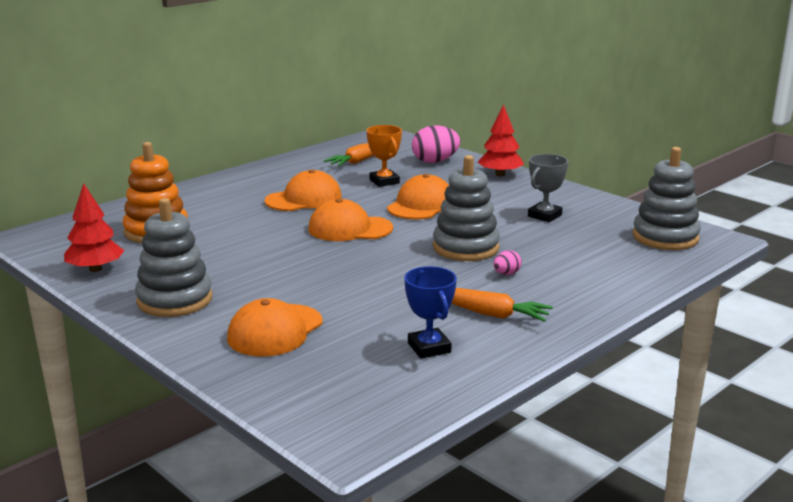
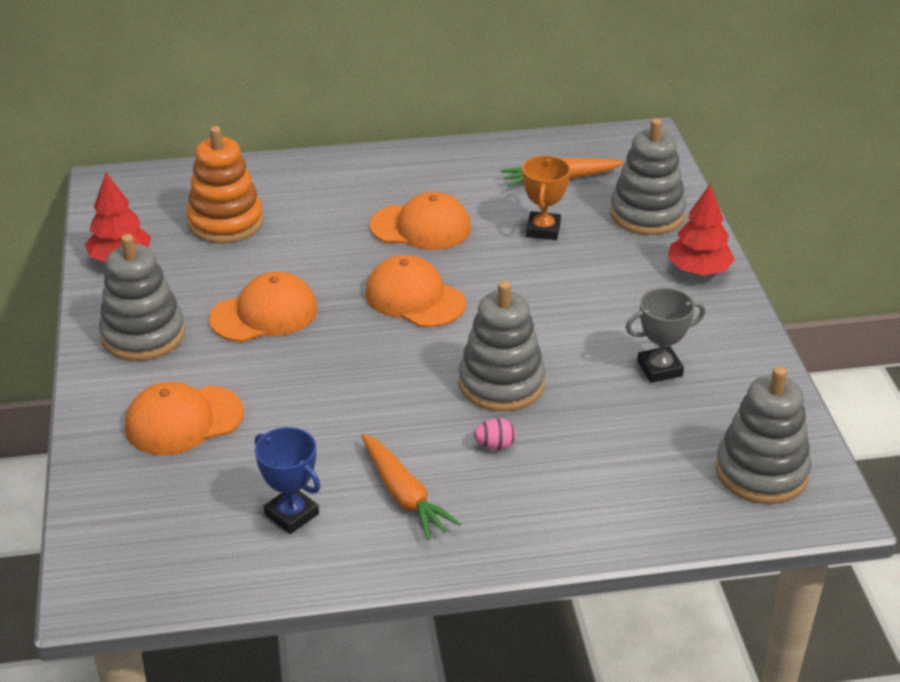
camera: 35 degrees right, 15 degrees up
(421, 205) = (536, 290): orange cap -> orange cap (264, 314)
(429, 348) = (291, 514): blue trophy -> blue trophy turned 60 degrees counterclockwise
(435, 161) = (647, 214): pink egg -> grey stacking toy

